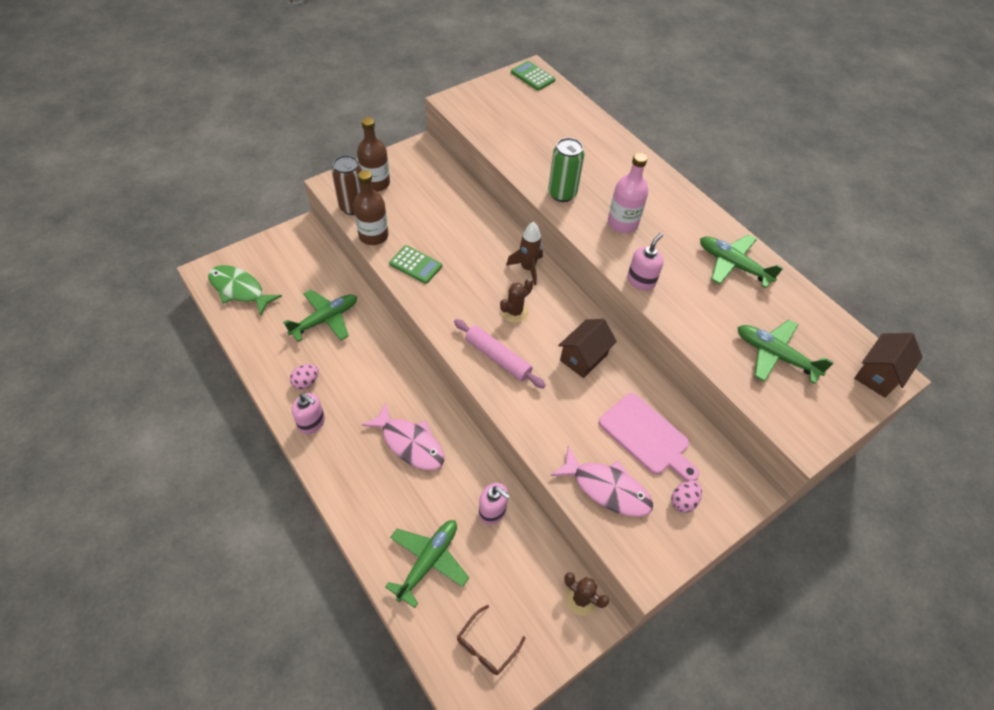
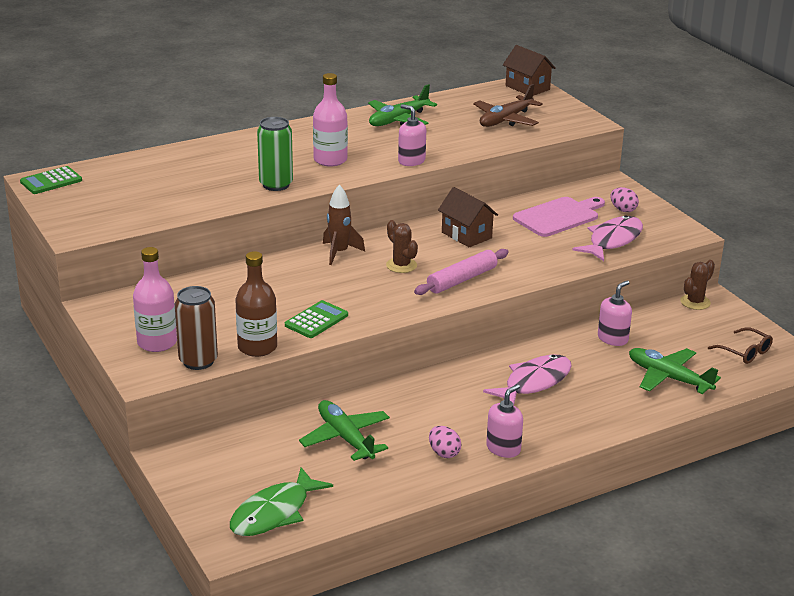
camera: 80 degrees left, 25 degrees down
(376, 183) = (157, 343): brown bottle -> pink bottle
(775, 355) = (505, 120): green plane -> brown plane

